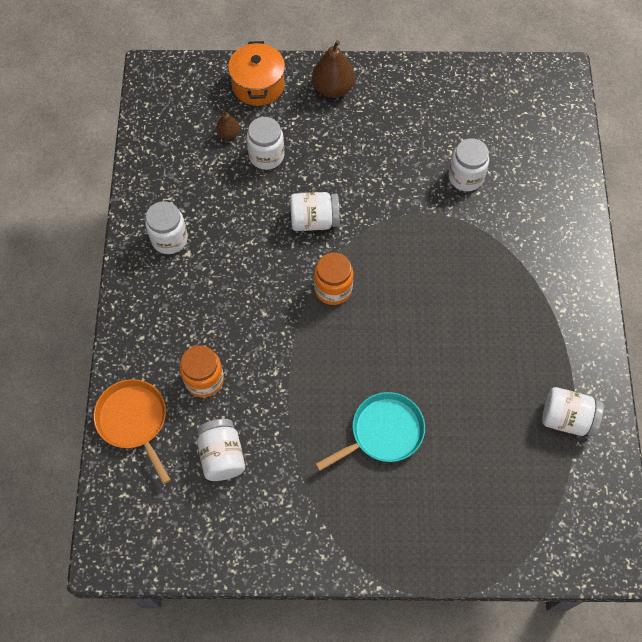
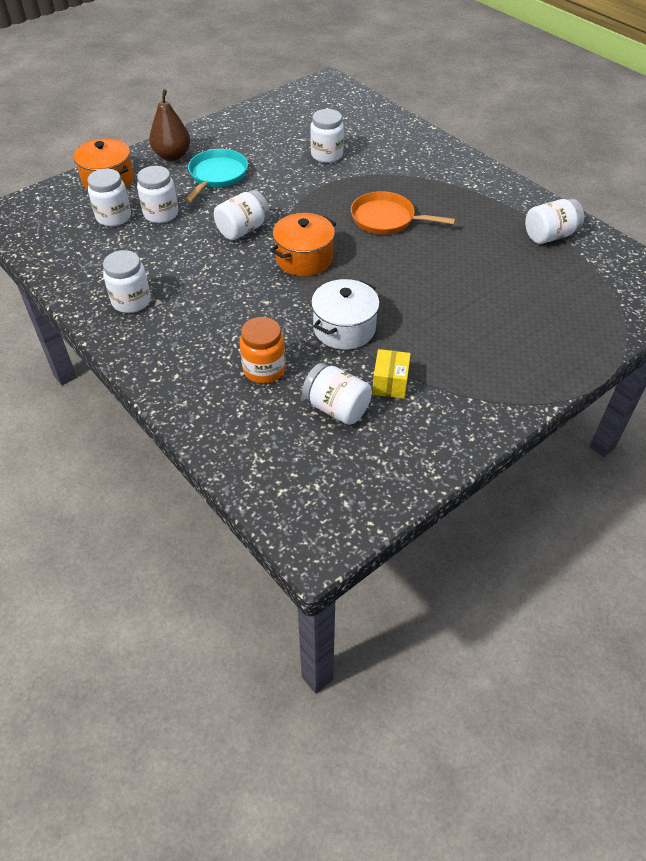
camera: 40 degrees left, 15 degrees down
(133, 420) = (231, 434): orange pan -> orange pan (386, 219)
(228, 134) = (113, 217): brown pear -> white jar
(280, 465) = (390, 383): none -> yellow box
(296, 386) = (344, 328): none -> white pot
(333, 289) = (304, 259): orange jar -> orange pot
(383, 432) = (442, 315): turquoise pan -> turquoise pan (217, 175)

